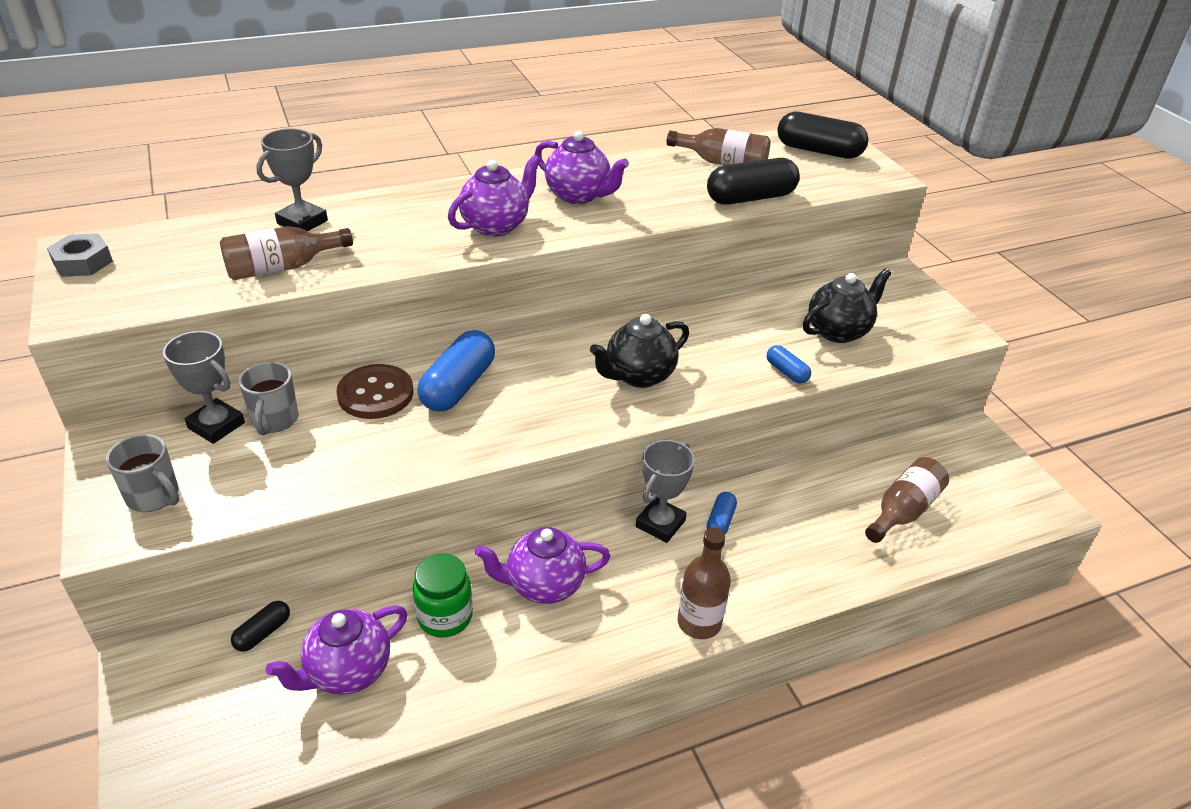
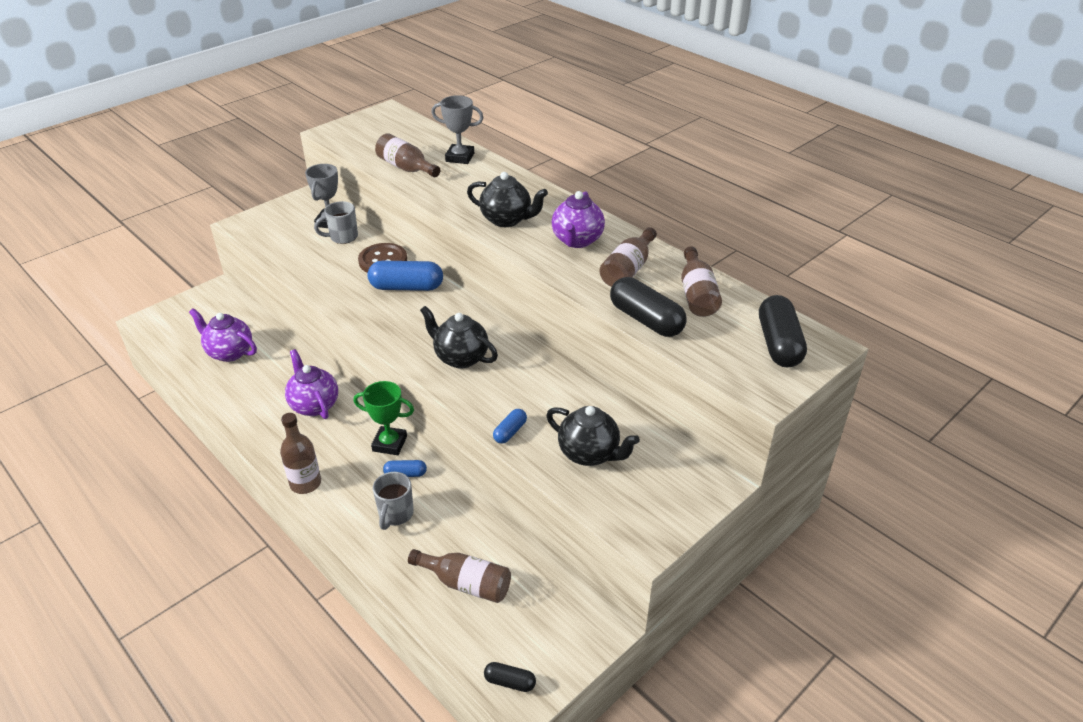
camera: 70 degrees right, 0 degrees up
(83, 262) = (376, 117): grey nut -> none
(154, 497) = (269, 226): grey mug -> grey mug (395, 514)
(263, 633) = (247, 316): black capsule -> black capsule (510, 682)
(445, 617) = (277, 373): green jar -> none
(496, 226) = (507, 220): purple teapot -> black teapot
(656, 183) = (628, 270): none -> brown bottle
(660, 524) = (389, 444): grey trophy -> green trophy

